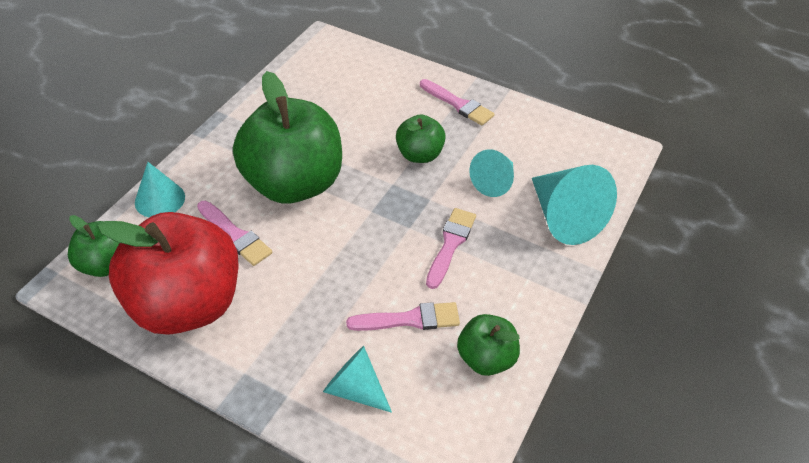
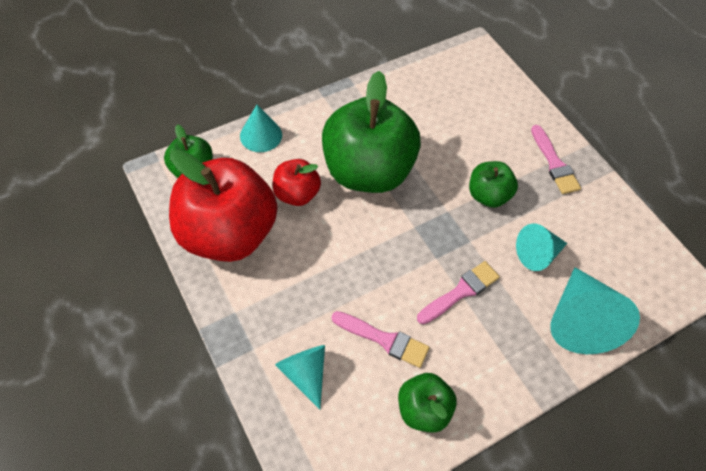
camera: 30 degrees right, 10 degrees up
(235, 235) = (296, 194): pink brush -> red apple

